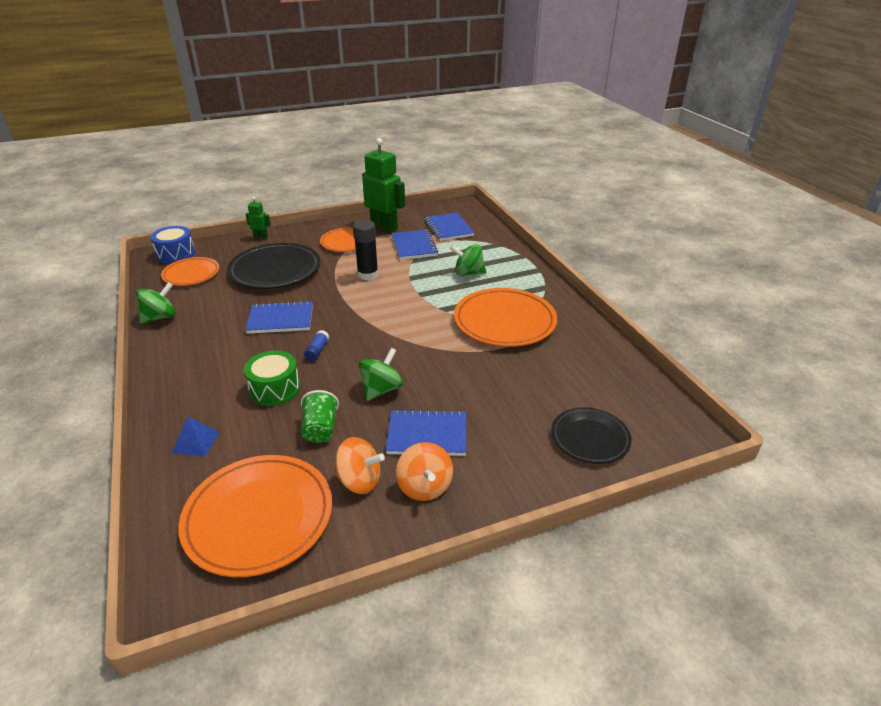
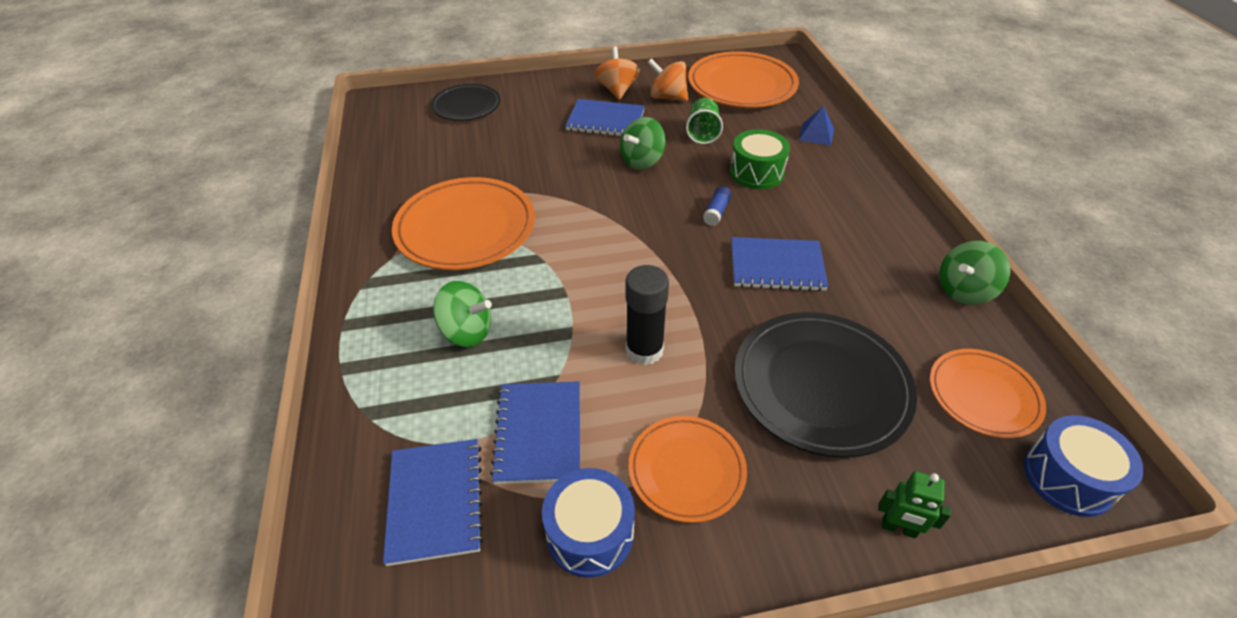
camera: 170 degrees left, 10 degrees up
(384, 227) = (590, 533): green robot -> blue drum

